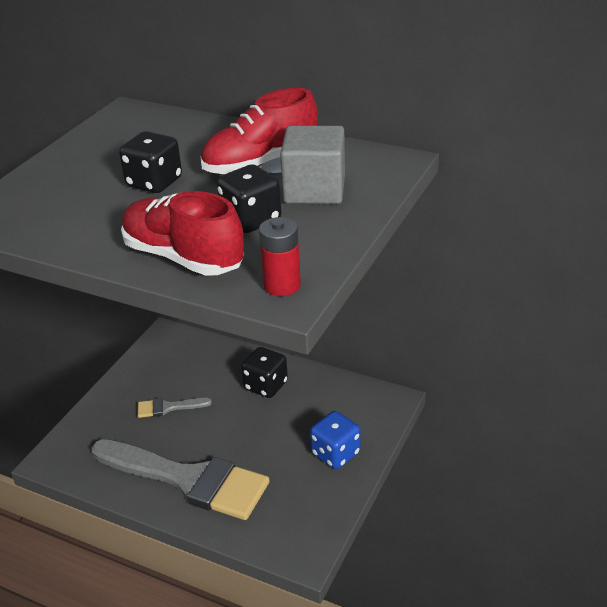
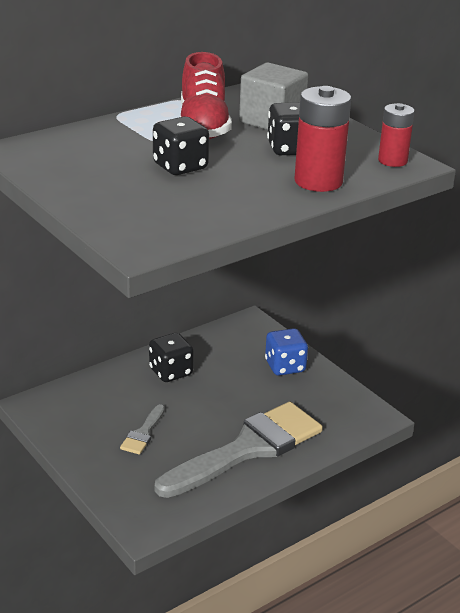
camera: 65 degrees left, 5 degrees down
(183, 257) = (318, 181): red shoe -> red battery

